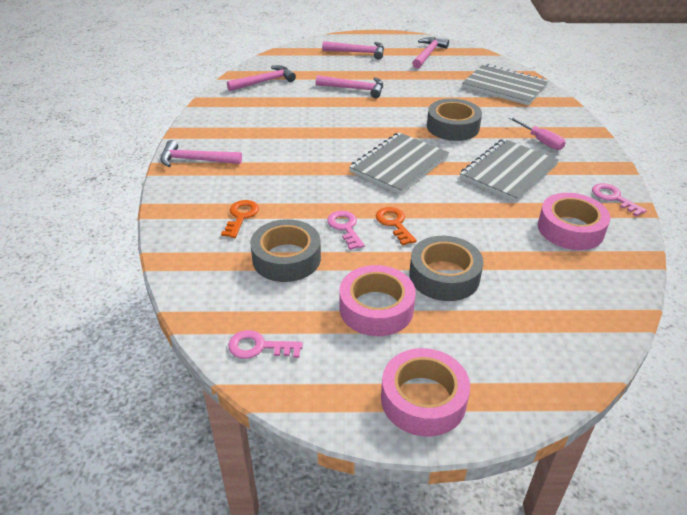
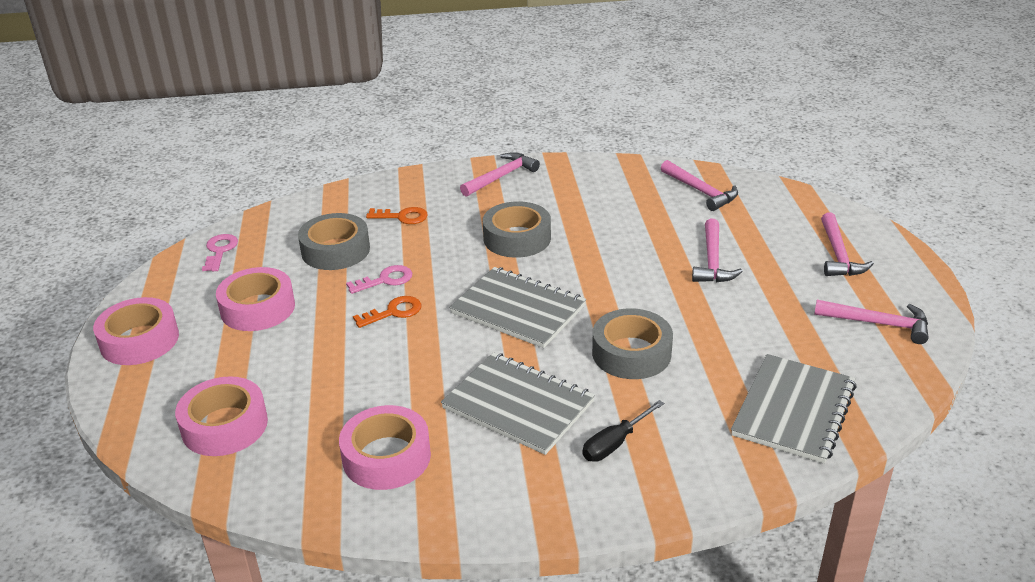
camera: 85 degrees right, 5 degrees down
(195, 160) = (501, 177): pink hammer -> pink hammer turned 45 degrees clockwise
(444, 276) = (301, 350): grey tape -> grey tape (517, 238)
(540, 141) = (615, 443): pink screwdriver -> black screwdriver
(550, 318) = (224, 425): none -> pink tape
(613, 198) = (464, 511): pink key -> none

